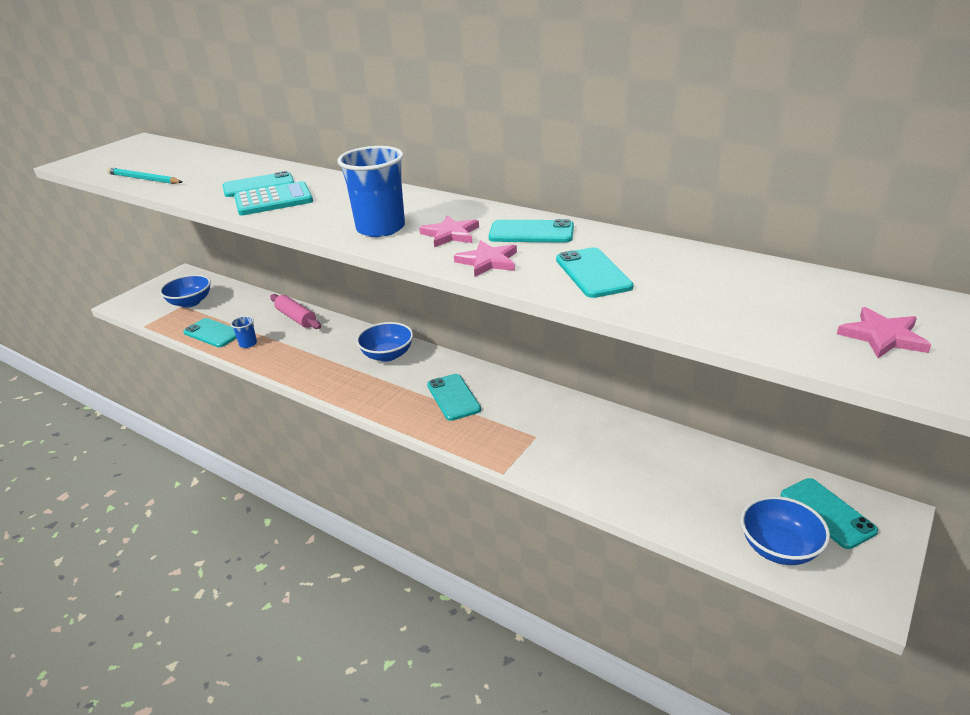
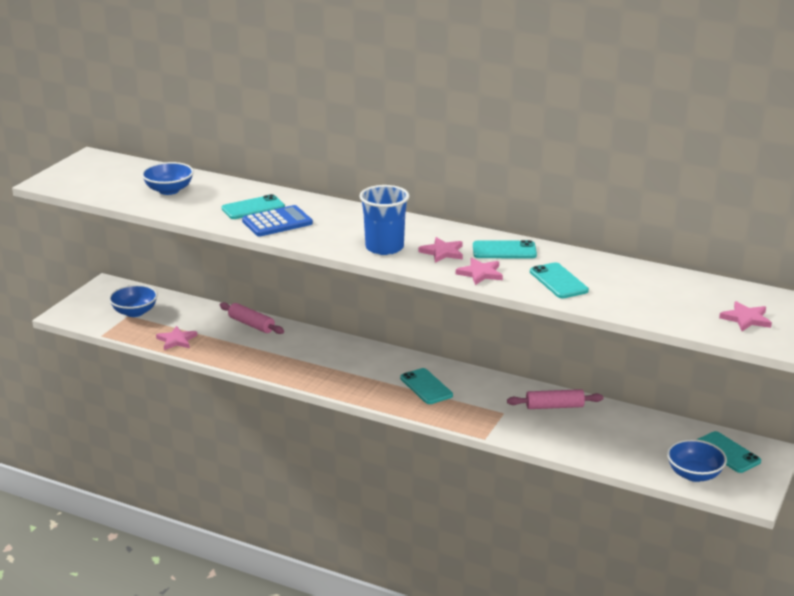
camera: 10 degrees left, 5 degrees down
(143, 179) = (138, 200): turquoise pencil -> none
(213, 333) = (176, 340): turquoise phone -> pink star
(248, 344) = (217, 349): blue cup -> none
(273, 200) = (277, 222): turquoise calculator -> blue calculator
(387, 355) = (354, 355): blue bowl -> blue bowl (169, 190)
(600, 430) = (554, 406): none -> pink rolling pin

